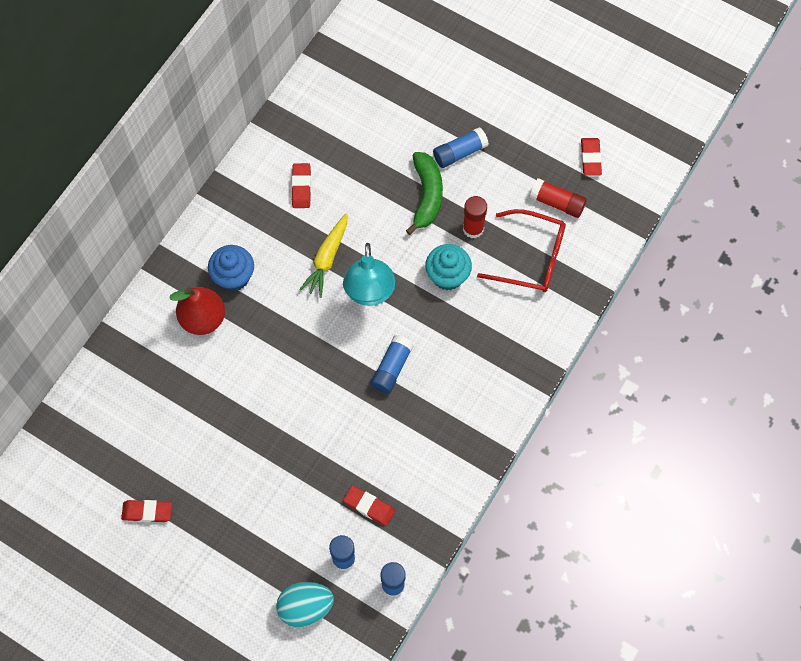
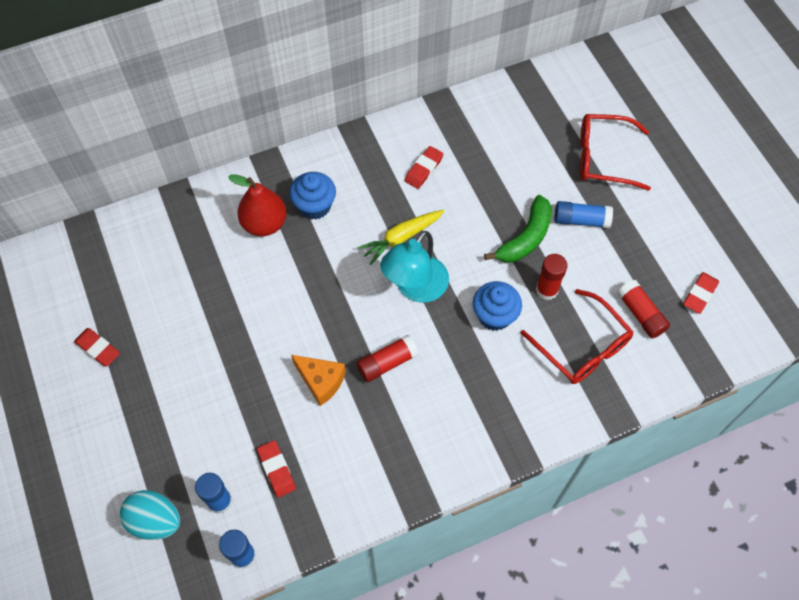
camera: 35 degrees right, 5 degrees down
(350, 417) = (321, 381): none -> orange cheese
(391, 368) = (387, 363): blue glue stick -> red glue stick
(441, 86) = (603, 158): none -> red glasses
(447, 276) = (494, 315): turquoise cupcake -> blue cupcake

